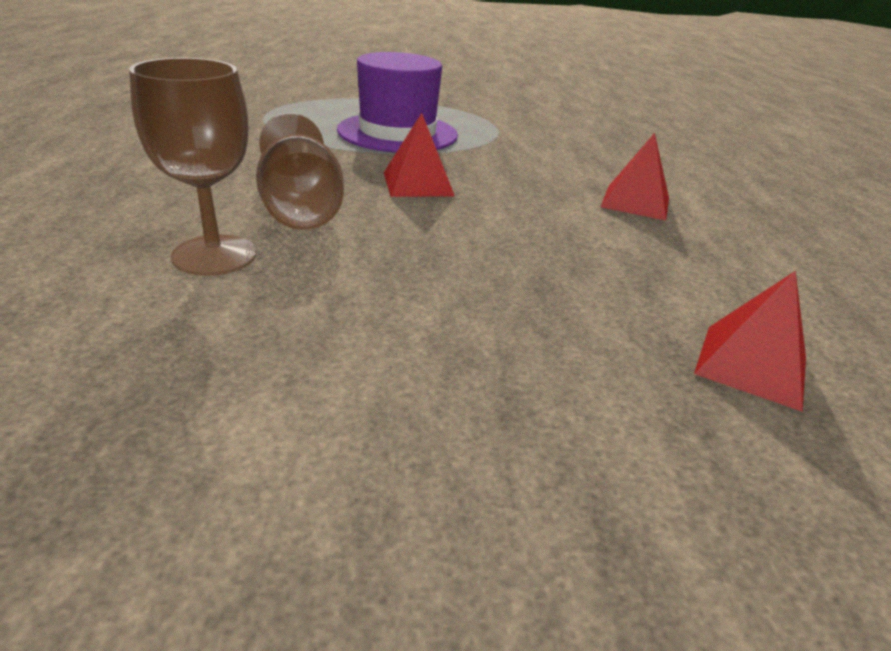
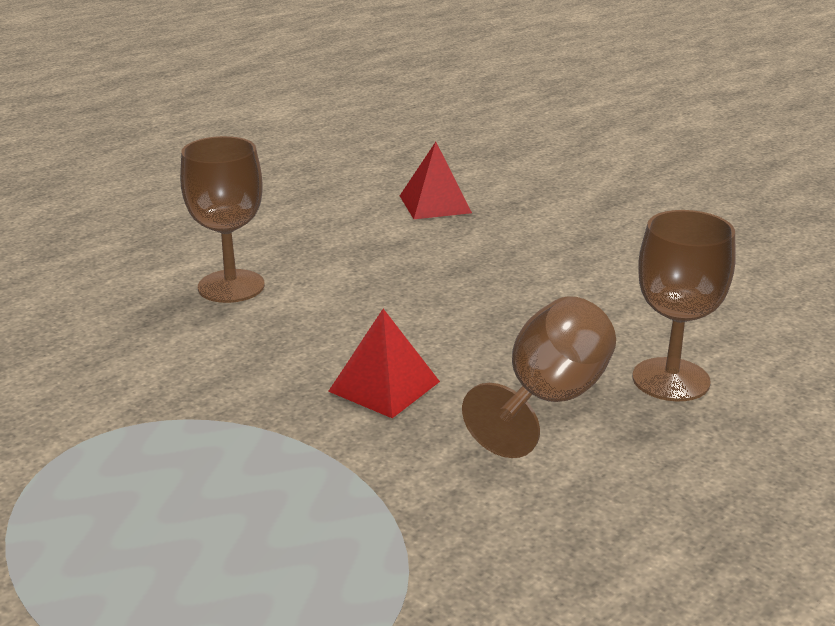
camera: 130 degrees left, 5 degrees down
(397, 133) = (237, 492): purple hat -> none
(635, 202) = (231, 286): red pyramid -> brown goblet

